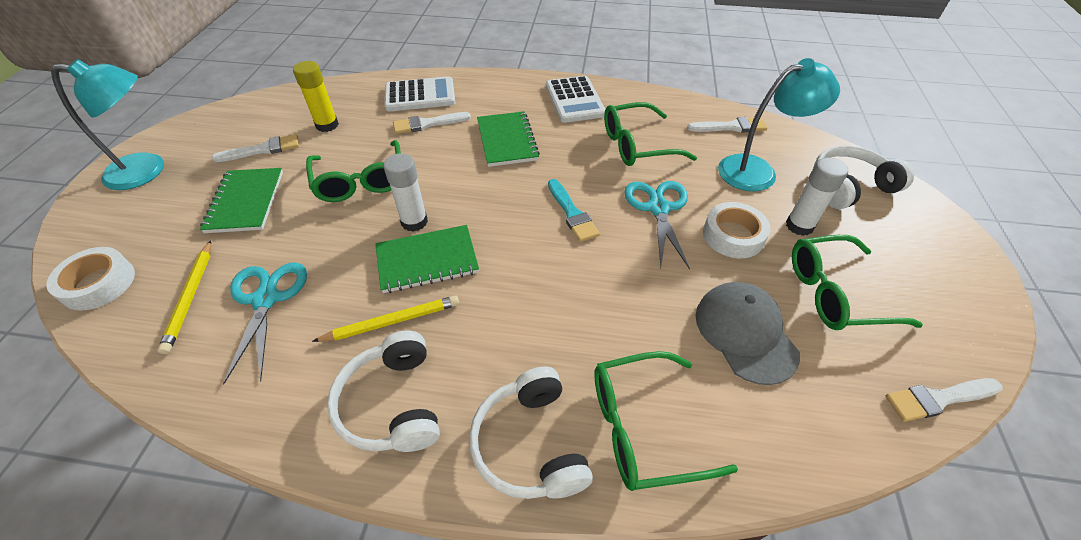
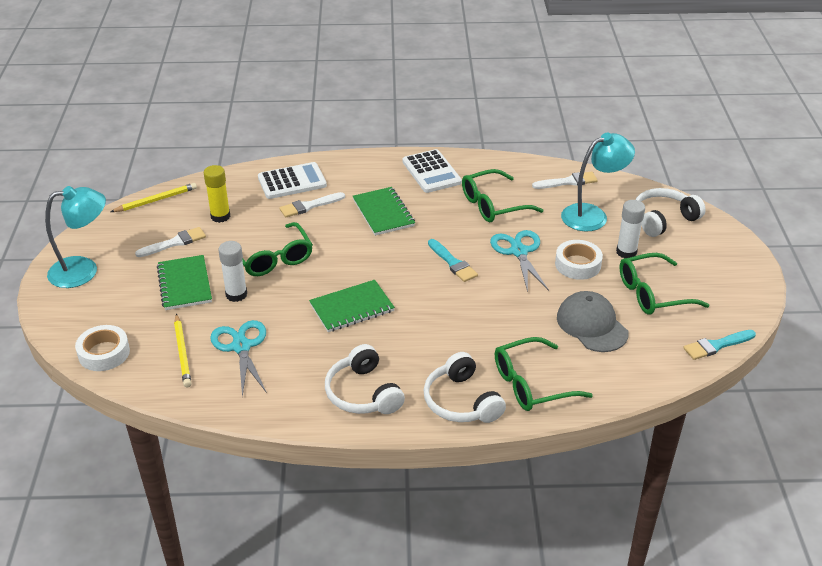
camera: 10 degrees left, 10 degrees down
(392, 321) = (342, 348): yellow pencil -> yellow pencil (156, 200)
(414, 222) = (330, 283): white glue stick -> white glue stick (236, 294)
(938, 399) = (716, 345): white brush -> turquoise brush

